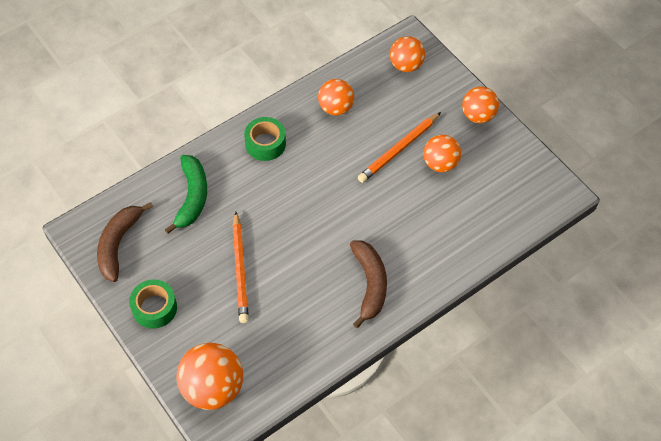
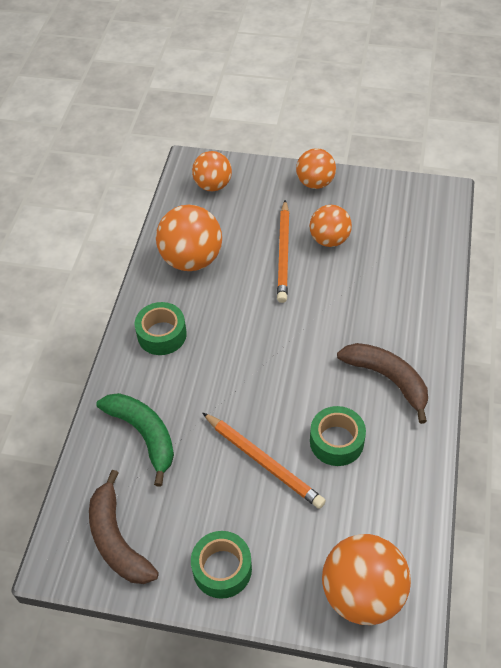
camera: 40 degrees left, 5 degrees down
(295, 294) = (336, 441): none -> green tape
(336, 108) = (191, 259): orange ball -> orange ball, size x1.54

